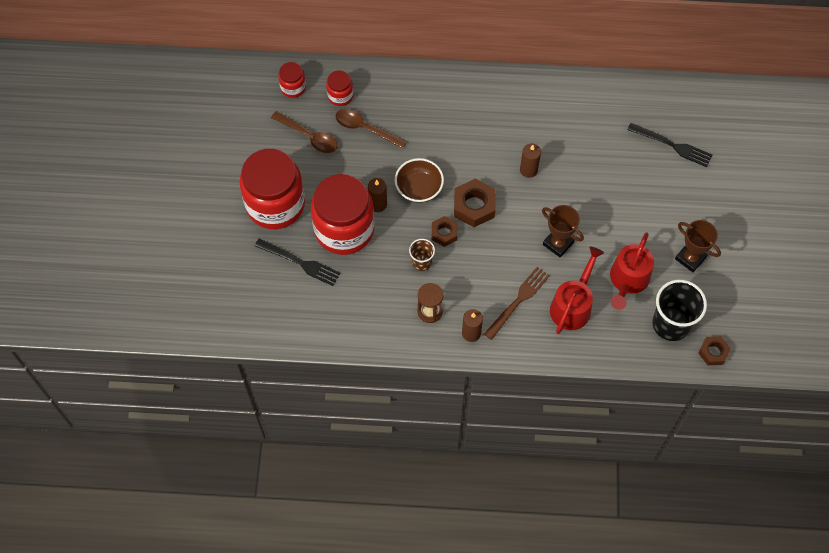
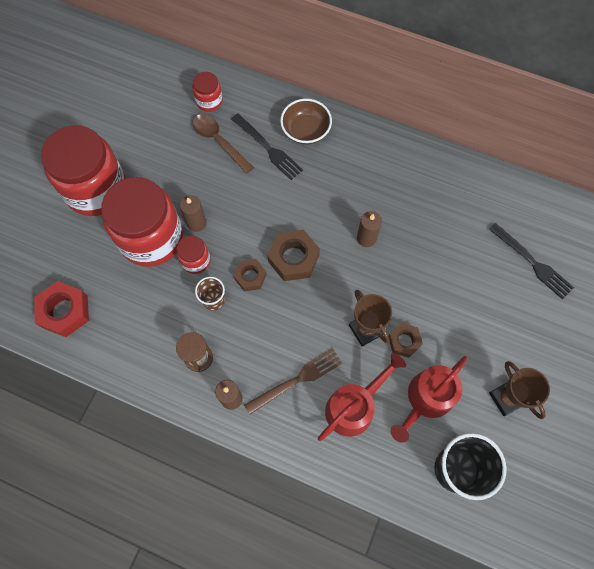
camera: 20 degrees right, 5 degrees up
(293, 87) = (167, 79): red jar -> red jar (195, 260)
(298, 313) = (65, 311): none -> red nut
(300, 263) = (92, 258): black fork -> black fork (268, 148)
(309, 136) = (161, 132): brown spoon -> none
(419, 188) = (245, 220): brown bowl -> brown bowl (305, 131)
(713, 352) = (493, 523): brown nut -> brown nut (404, 341)

